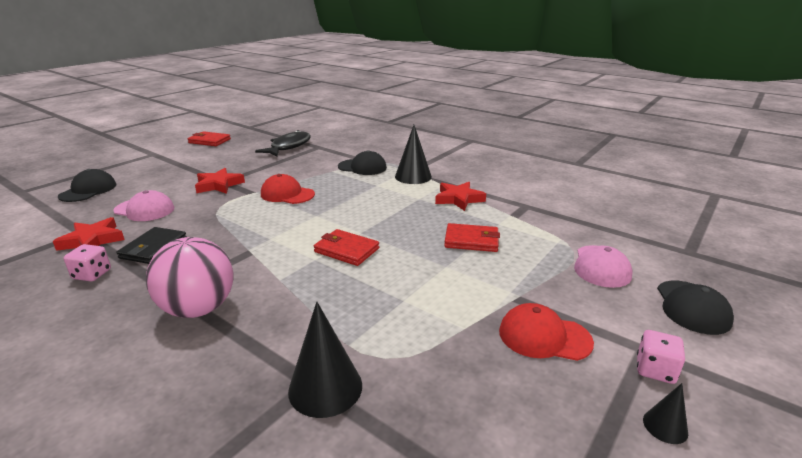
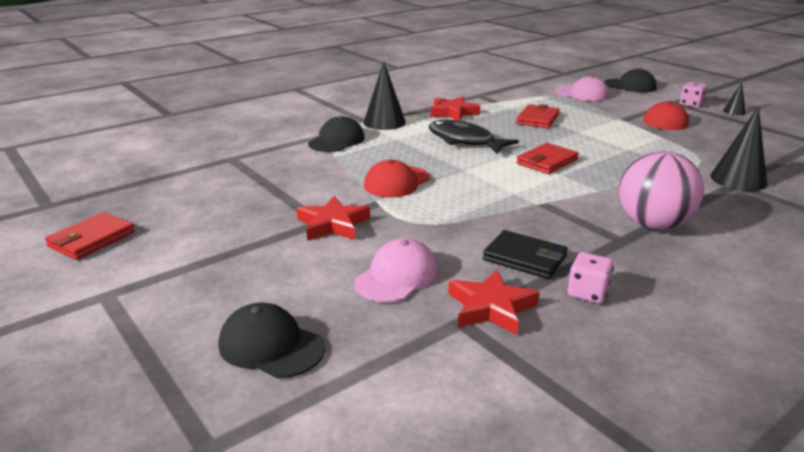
camera: 75 degrees left, 0 degrees up
(289, 146) = (207, 176): black fish -> black fish (464, 141)

